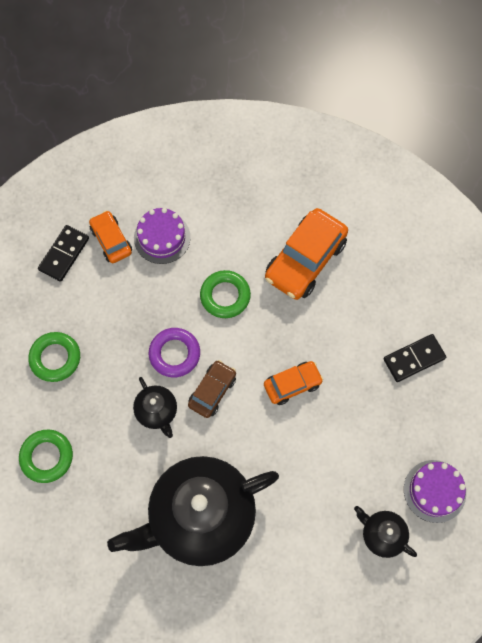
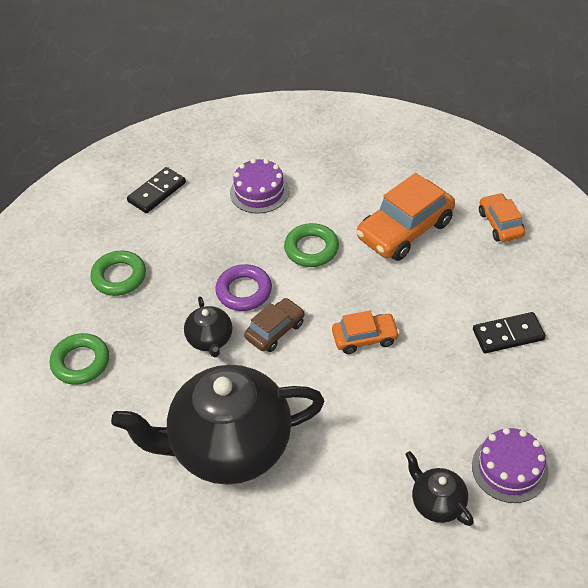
camera: 15 degrees right, 20 degrees down
(111, 240) = (207, 187): orange car -> orange car (500, 224)

